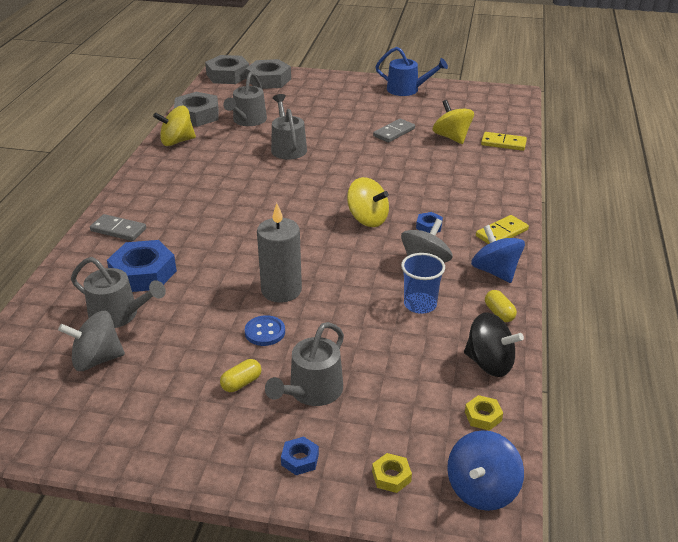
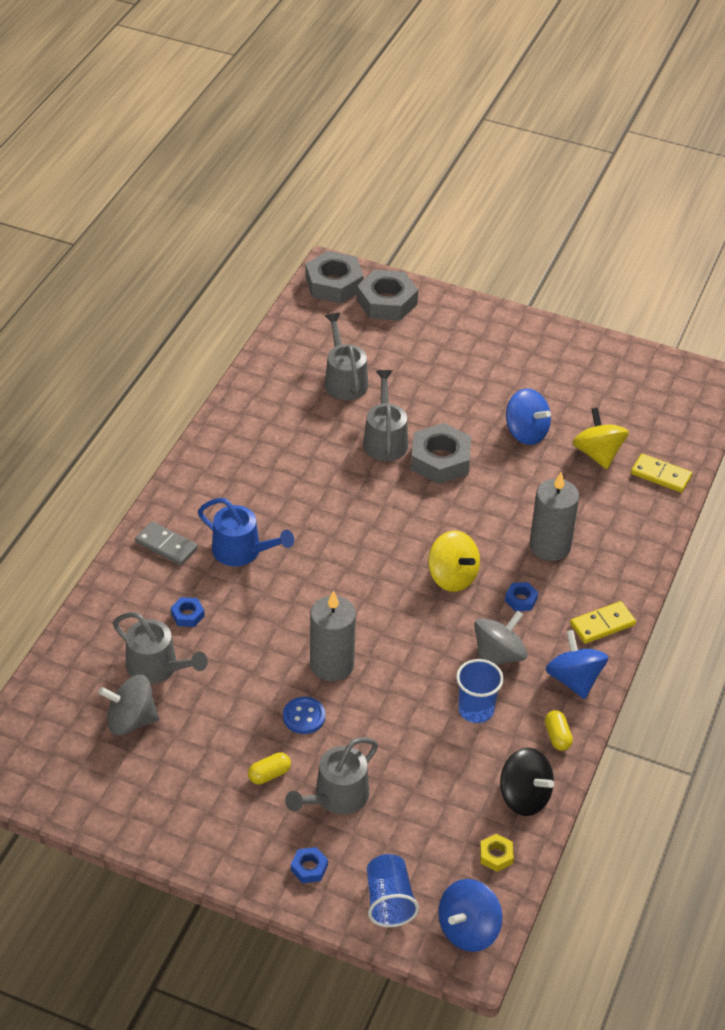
camera: 10 degrees right, 10 degrees up
(143, 273) = (187, 615): blue nut -> blue nut, size x0.46
(177, 141) = (250, 406): yellow spinning top -> none
(197, 115) = (281, 360): grey nut -> grey nut (440, 460)
(248, 120) = (344, 380): grey watering can -> grey watering can turned 135 degrees clockwise
(391, 476) = (389, 901): yellow nut -> blue cup
(394, 132) = (526, 432): grey domino -> blue spinning top
(407, 90) = (568, 350): blue watering can -> blue watering can (242, 551)
(438, 191) = (550, 546): none -> grey candle

